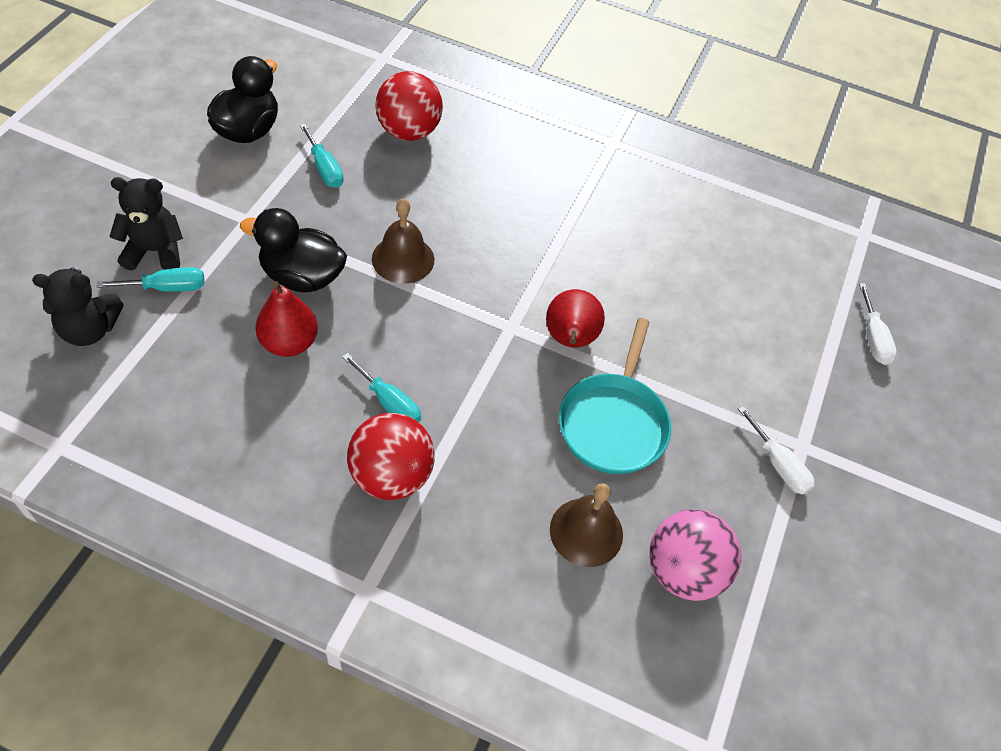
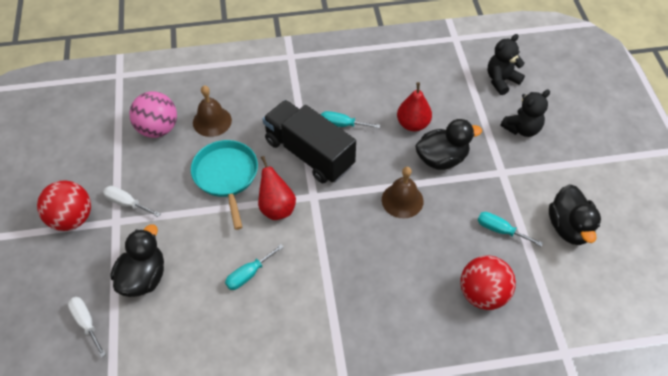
camera: 155 degrees right, 0 degrees up
(167, 287) = (494, 116): turquoise screwdriver -> turquoise screwdriver (249, 274)
(391, 476) = (315, 97): red ball -> red ball (72, 218)
(472, 387) = (309, 153): none -> black truck
(786, 351) = (143, 277): none -> black duck

